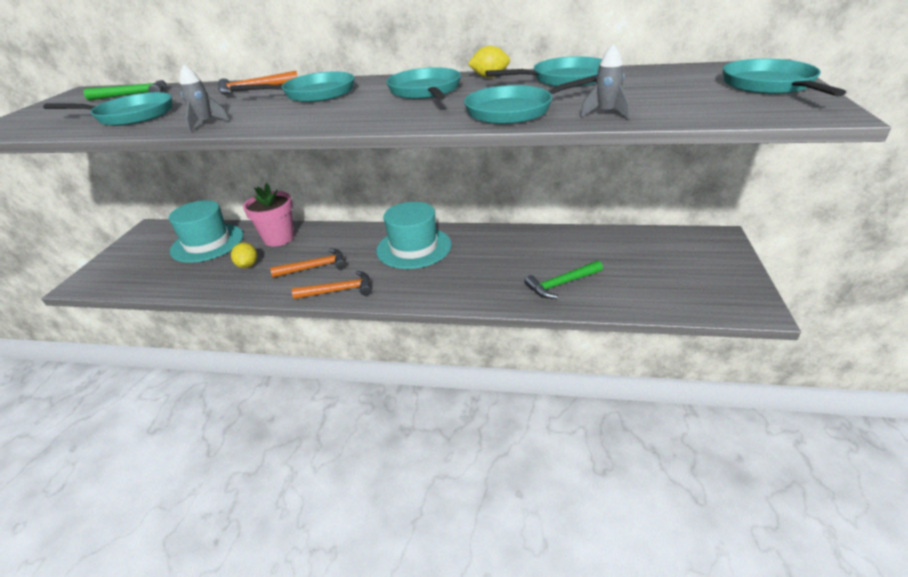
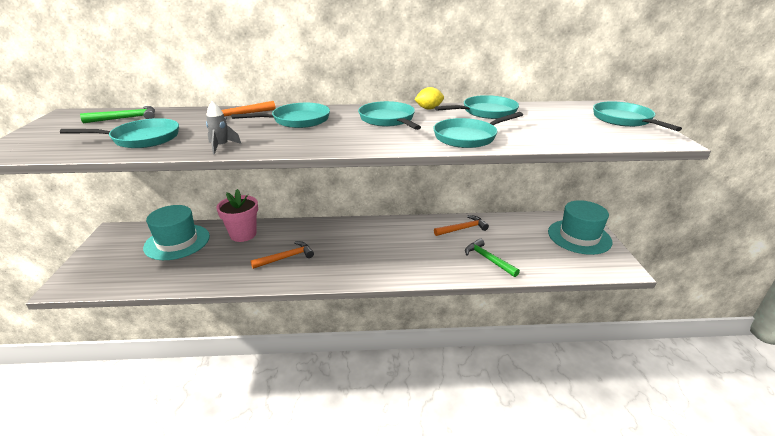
camera: 15 degrees left, 5 degrees down
(248, 265) = (224, 259): yellow lemon -> none
(339, 290) = (315, 276): orange hammer -> orange hammer (462, 229)
(414, 248) = (363, 237): turquoise hat -> turquoise hat (579, 237)
(561, 284) = (488, 259): green hammer -> green hammer turned 90 degrees clockwise
(606, 113) = (533, 140): grey rocket -> none

